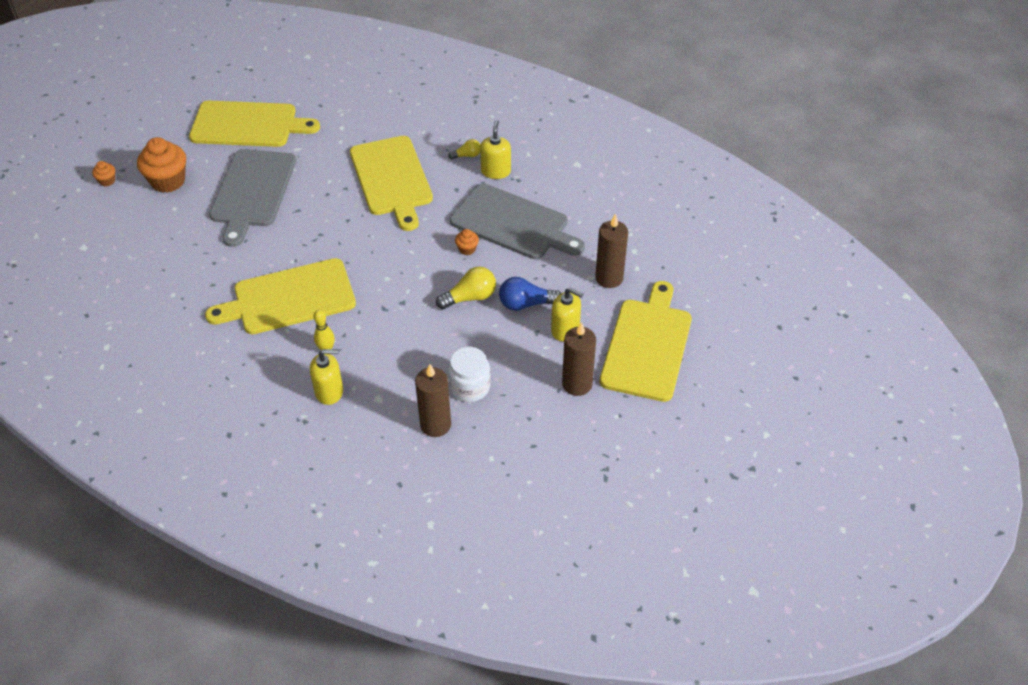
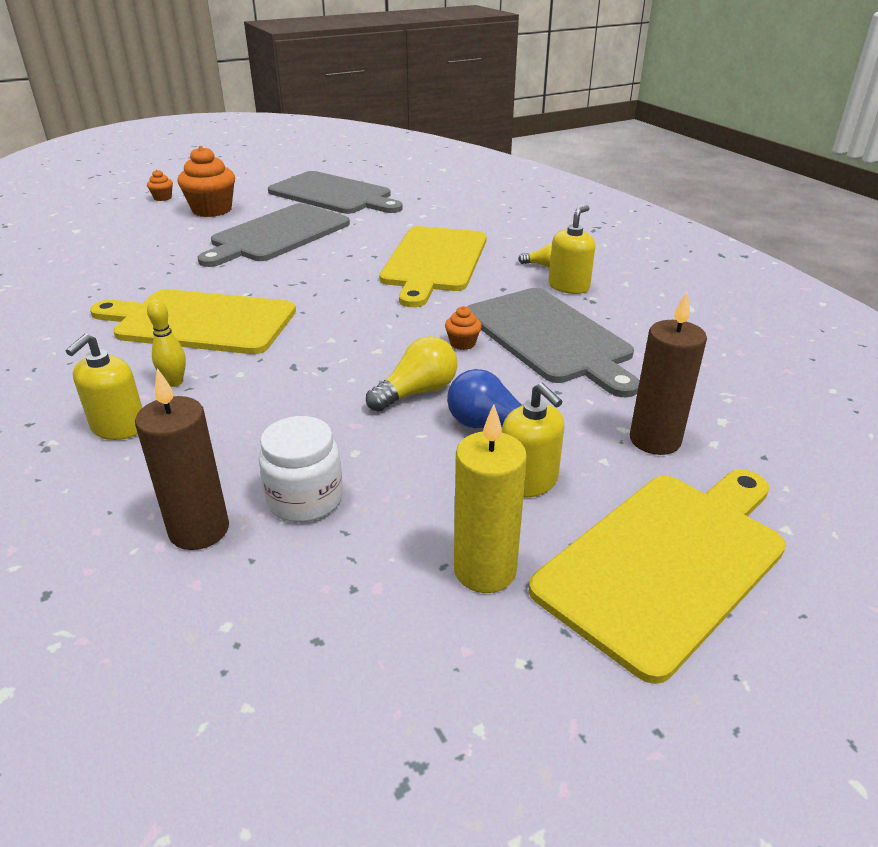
camera: 30 degrees right, 15 degrees down
(248, 125) = (333, 194): yellow cutting board -> grey cutting board
(329, 391) = (118, 427): yellow soap dispenser -> yellow soap dispenser turned 90 degrees clockwise
(470, 297) = (417, 392): yellow light bulb -> yellow light bulb turned 45 degrees counterclockwise
(577, 384) = (485, 570): brown candle -> yellow candle

